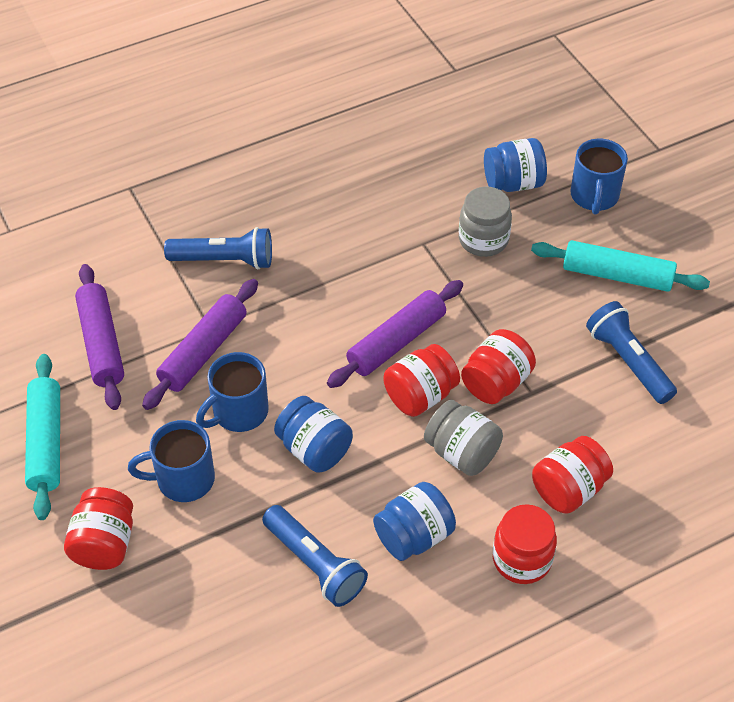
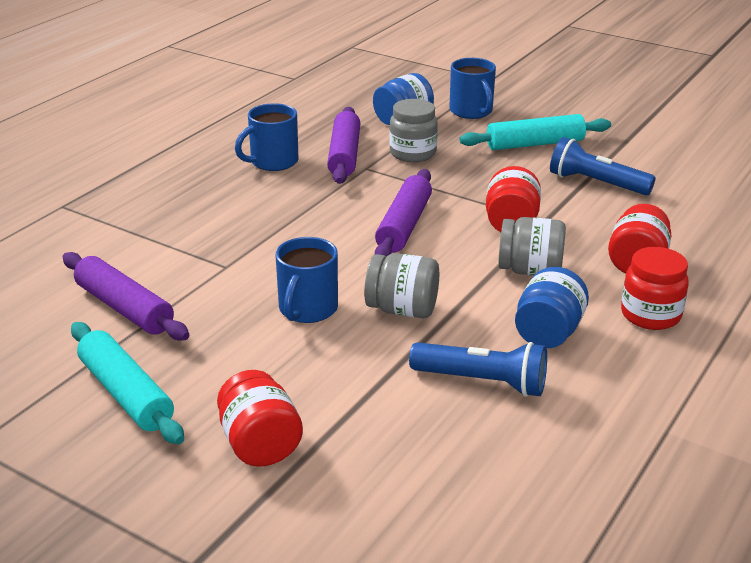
camera: 30 degrees left, 20 degrees down
(183, 479) = (298, 370): blue mug -> blue mug (272, 162)
(203, 351) = (234, 282): purple rolling pin -> purple rolling pin (344, 155)
(224, 260) = (199, 223): blue flashlight -> none
(314, 449) = (402, 310): blue jar -> grey jar
(420, 396) = (458, 249): red jar -> none

